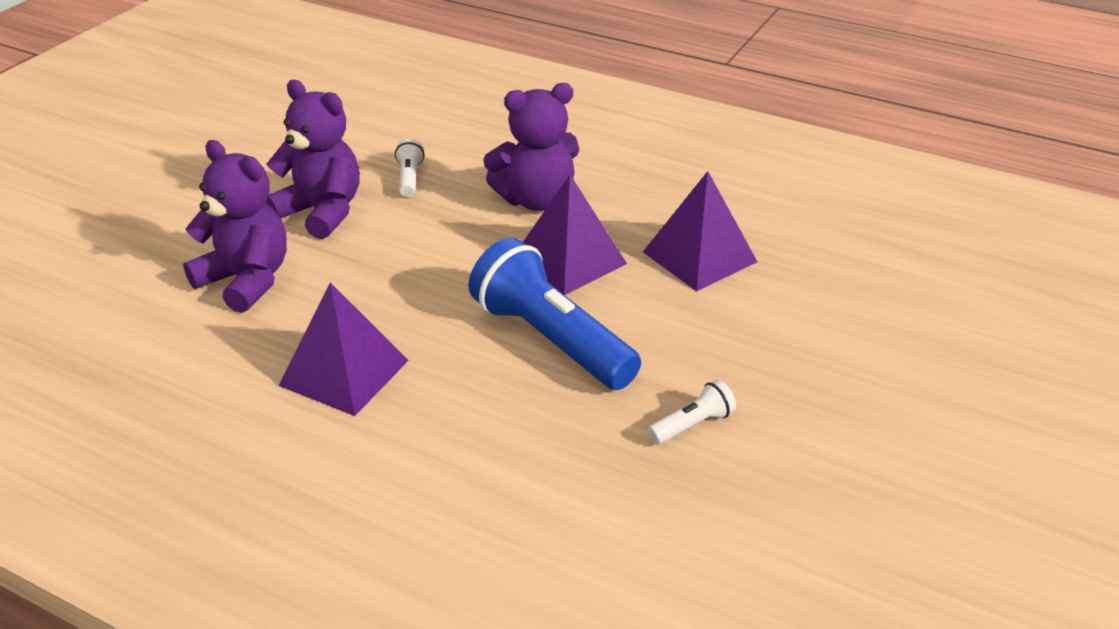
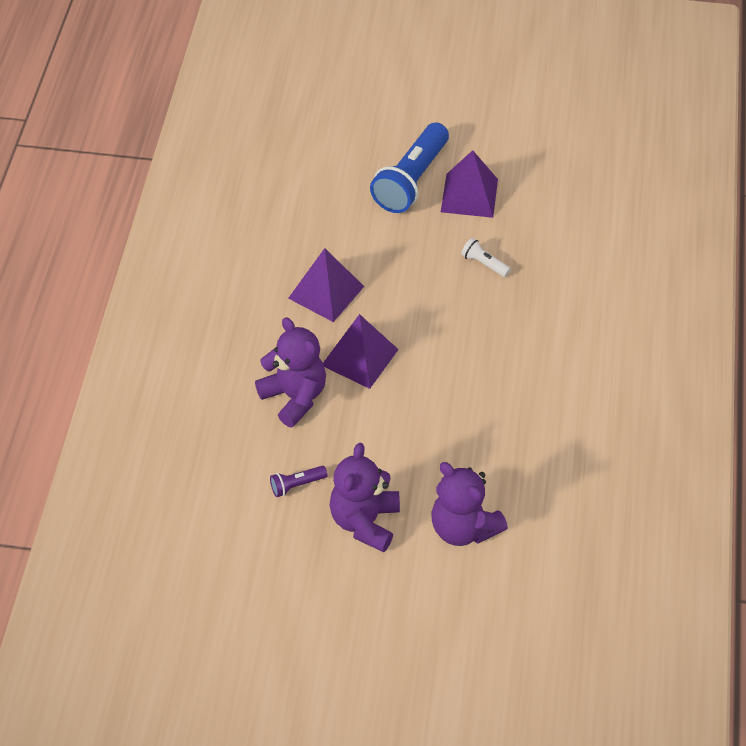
camera: 110 degrees left, 15 degrees up
(246, 280) = (463, 528): purple teddy bear -> purple teddy bear turned 60 degrees counterclockwise
(344, 373) = (523, 432): purple pyramid -> purple pyramid (469, 195)
(409, 178) = (296, 485): white flashlight -> purple flashlight
(551, 340) = (444, 343): blue flashlight -> blue flashlight (411, 180)

